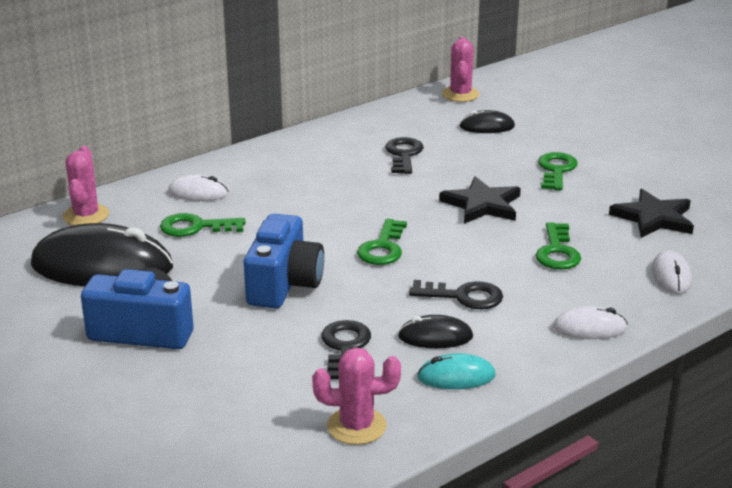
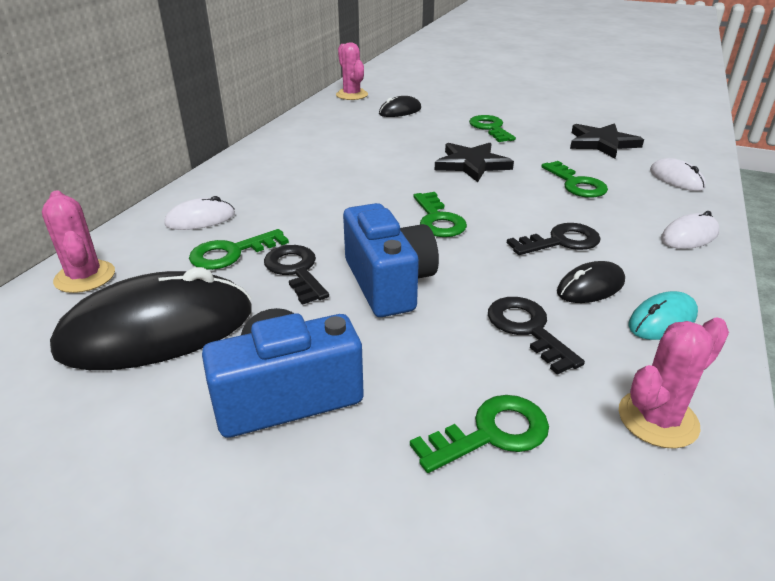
camera: 30 degrees left, 5 degrees up
(240, 393) = (491, 433): none -> green key
(404, 154) = (360, 143): black key -> black key (295, 270)

